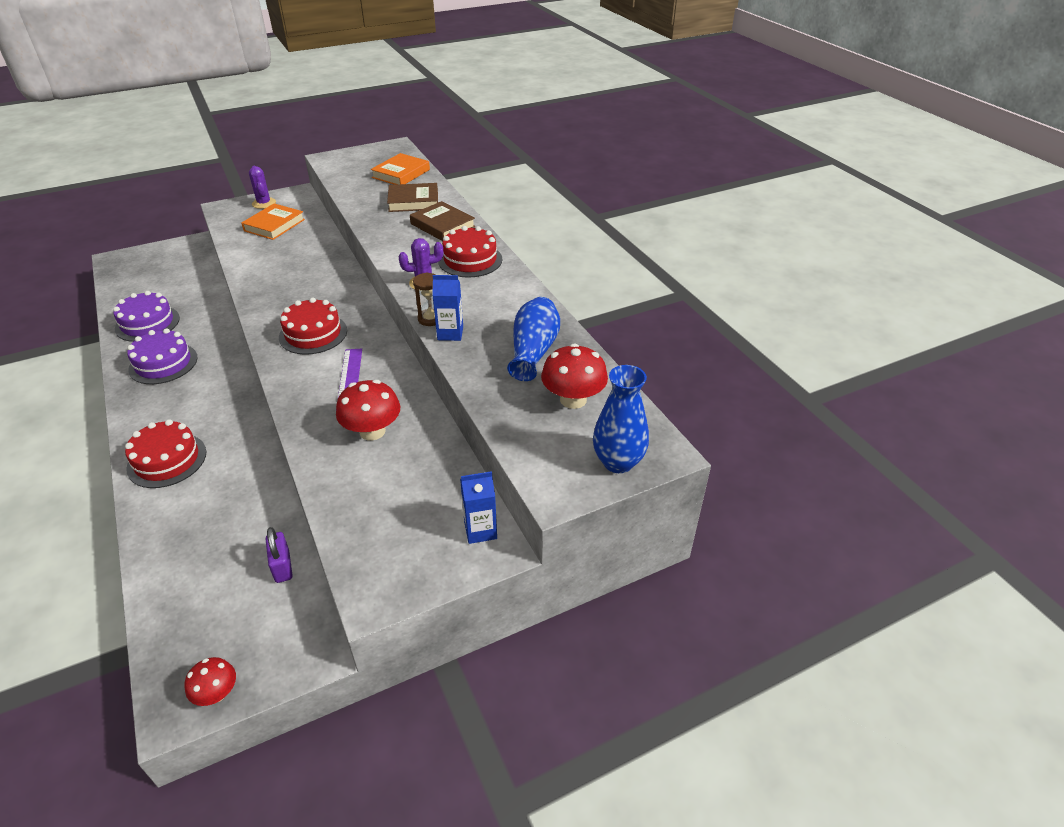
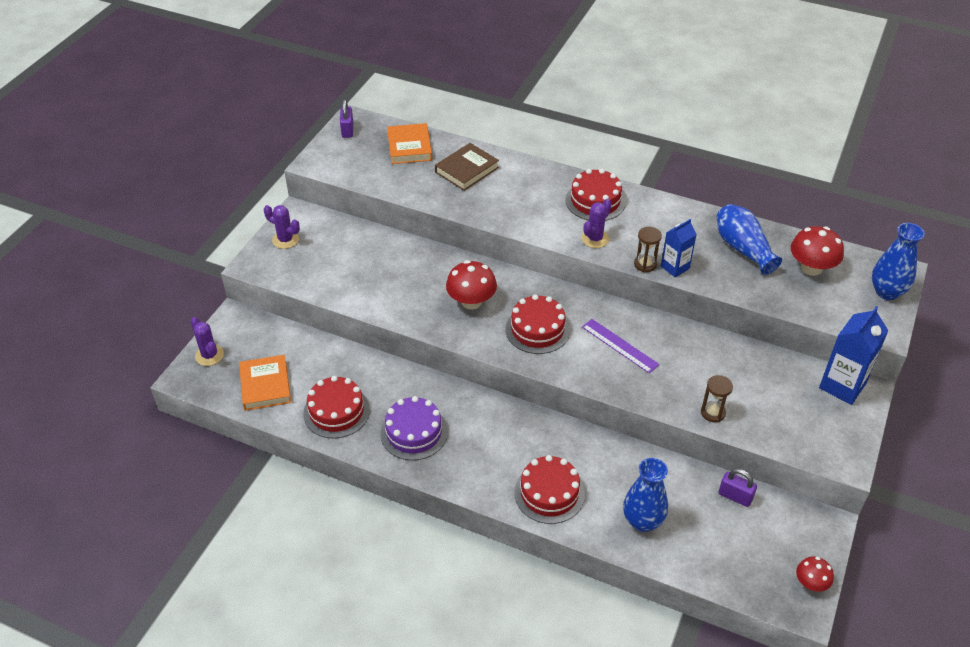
camera: 40 degrees left, 5 degrees up
(145, 254) = (209, 355): none -> purple cactus
(147, 323) = (336, 411): purple cake -> red cake
(187, 529) = (642, 521): none -> blue vase
(274, 225) = (336, 256): orange book -> orange book (265, 385)
(332, 472) = (713, 413): none -> brown hourglass
(372, 431) = (693, 370): red mushroom -> red mushroom (471, 301)
(380, 150) = (347, 130): none -> purple padlock
(443, 225) = (526, 181): brown book -> none
(480, 530) = (842, 386): blue carton -> blue carton, size x1.62

